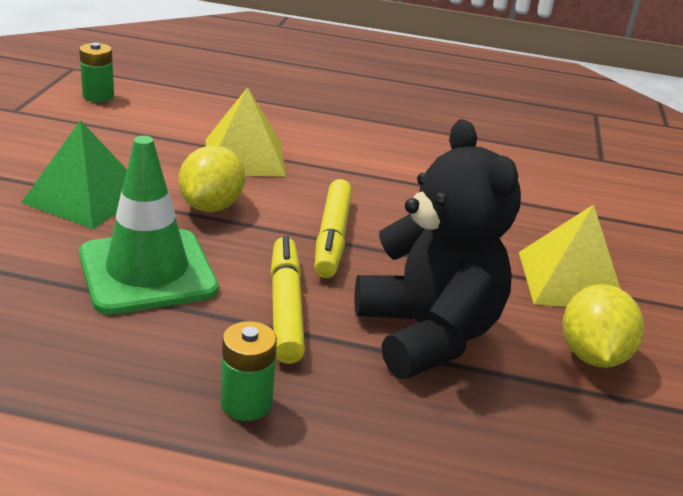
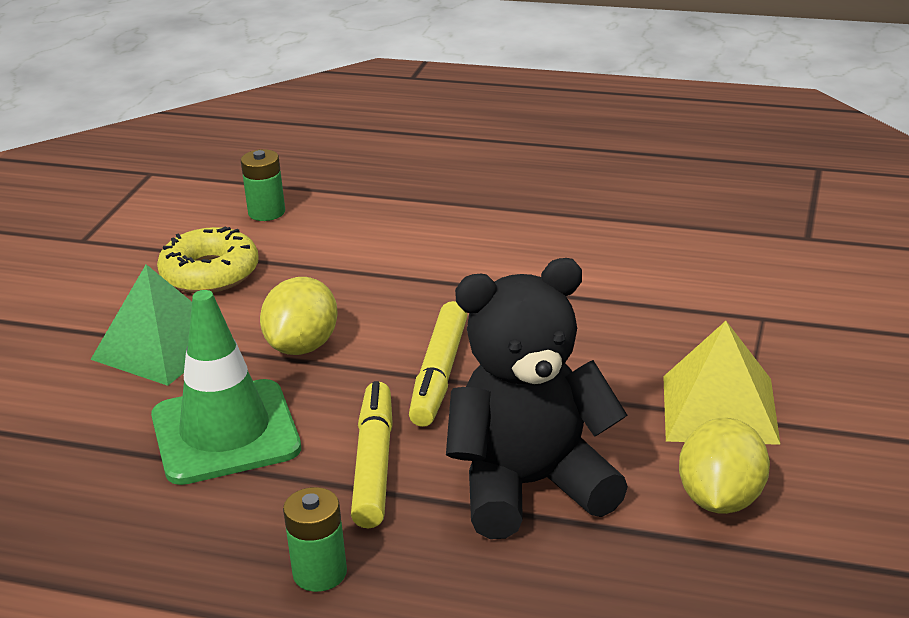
camera: 10 degrees right, 0 degrees up
(98, 96) = (179, 210): green battery -> green battery (266, 212)
(126, 144) = (210, 273): none -> yellow donut
(244, 157) = (347, 277): yellow pyramid -> none
(427, 334) = (531, 486): black teddy bear -> black teddy bear turned 90 degrees counterclockwise

